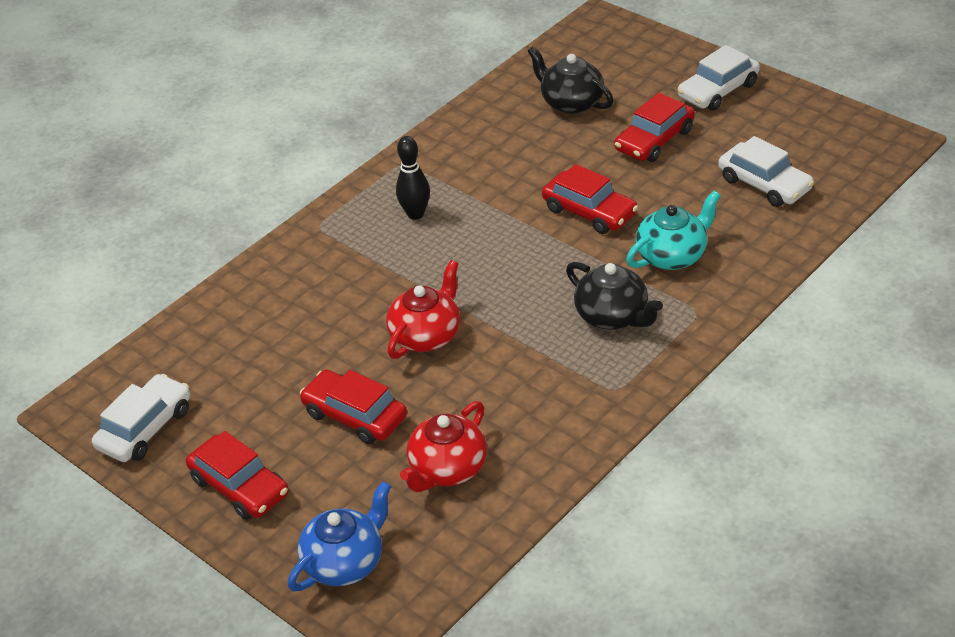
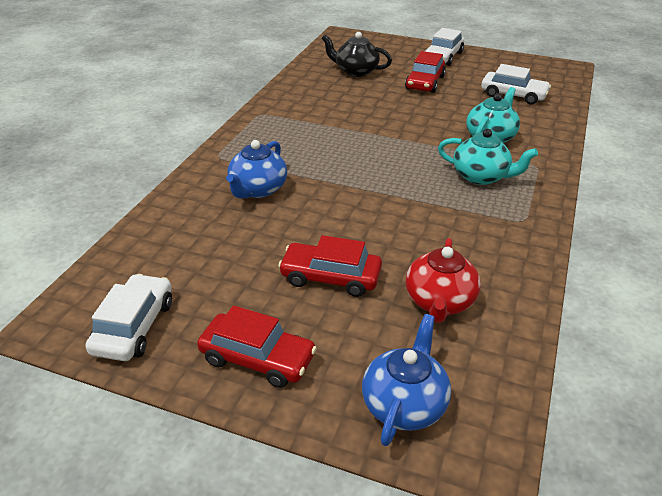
camera: 25 degrees left, 5 degrees down
(339, 285) = (257, 189): none -> blue teapot
(415, 214) = (290, 139): black bowling pin -> none
(426, 335) = (351, 211): red teapot -> none
(589, 212) = (414, 122): red car -> none
(613, 316) = (481, 176): black teapot -> turquoise teapot

